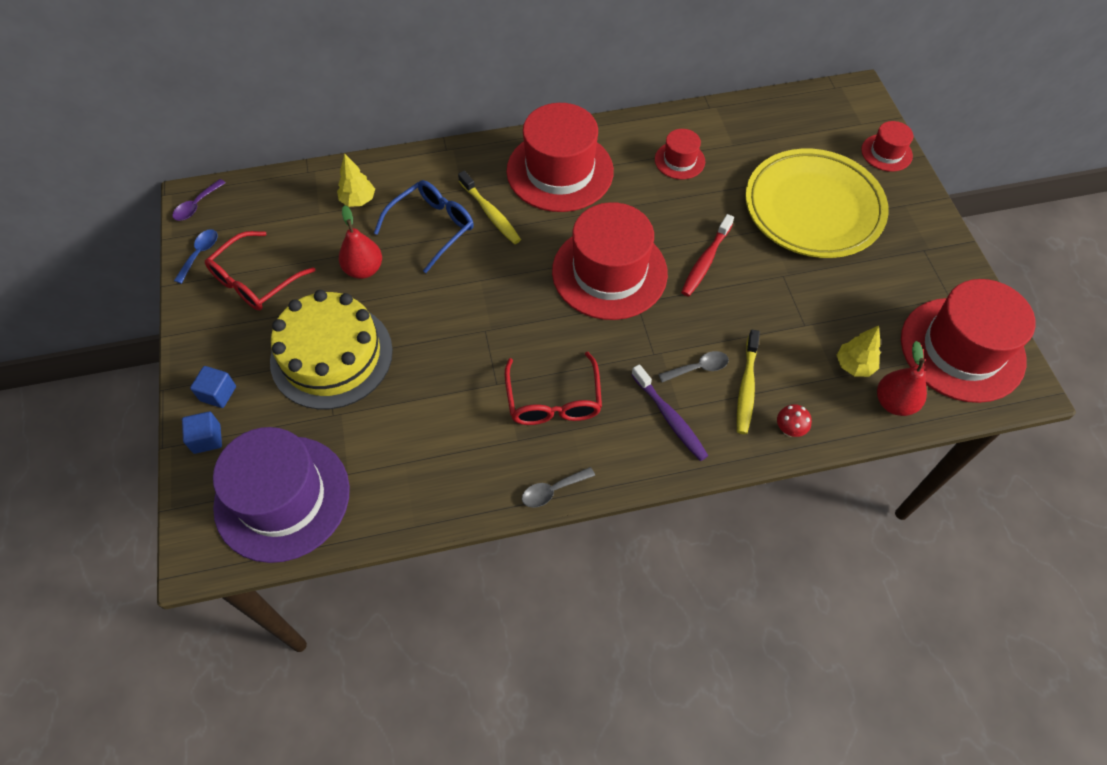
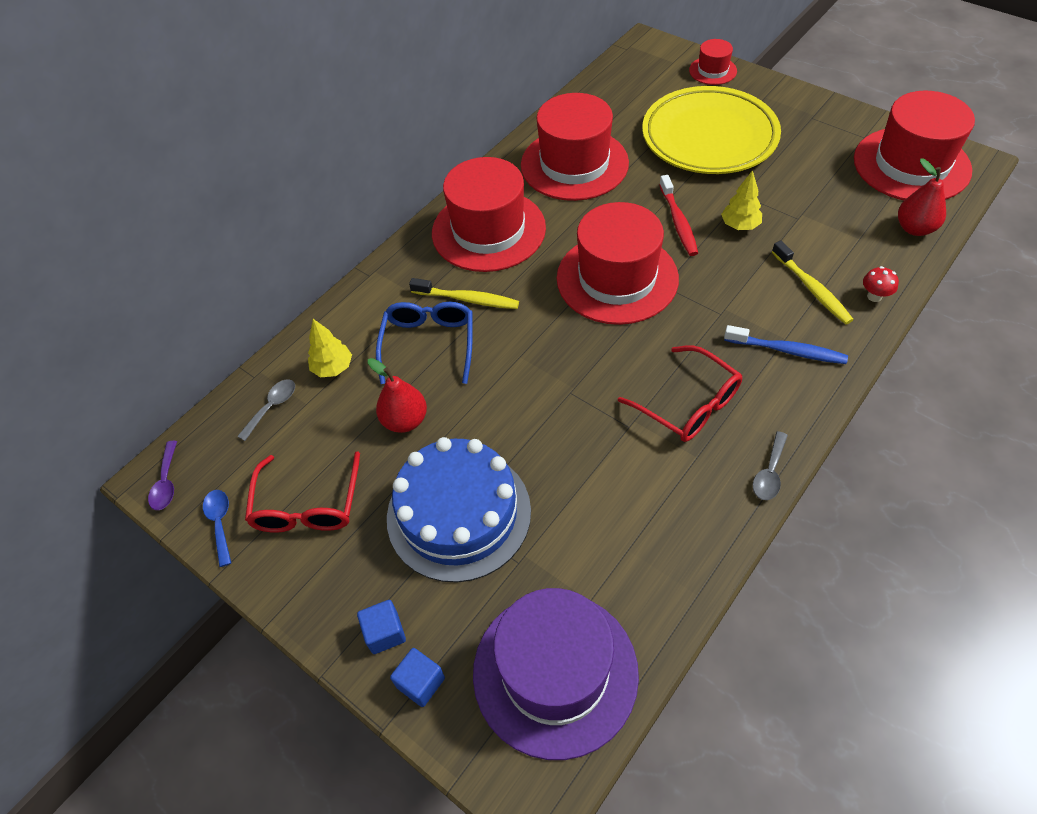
camera: 35 degrees left, 5 degrees down
(331, 355) = (459, 513): yellow cake -> blue cake
(670, 418) = (787, 350): purple toothbrush -> blue toothbrush
(679, 160) = (574, 164): red hat -> red hat, size x2.10
(698, 368) = (764, 300): grey spoon -> grey spoon (272, 407)
(854, 365) = (861, 222): yellow tree -> yellow tree (740, 225)

